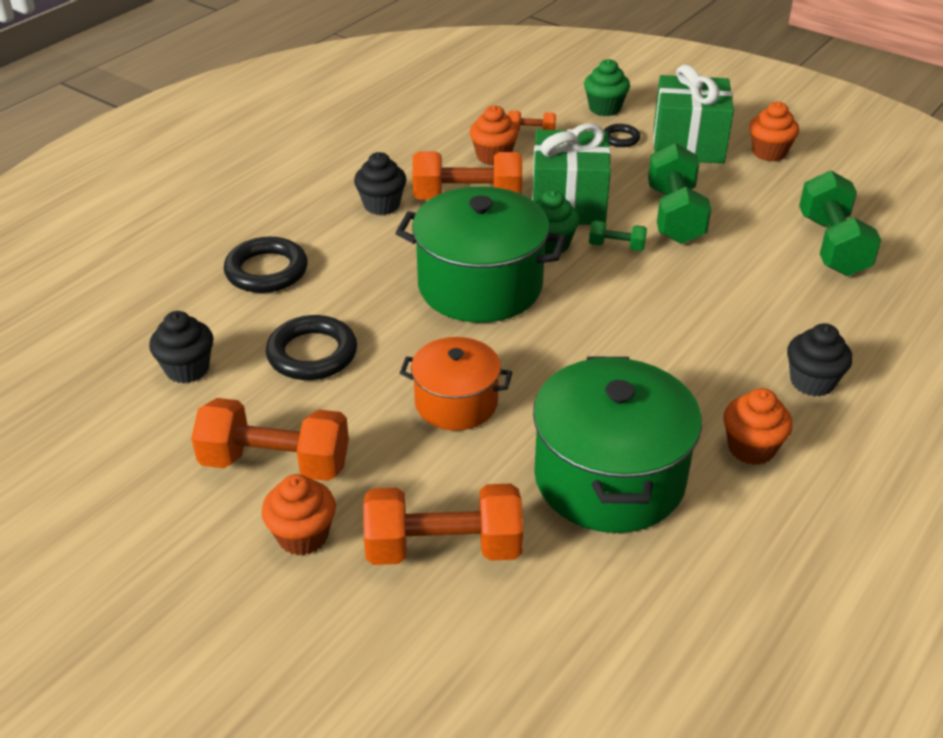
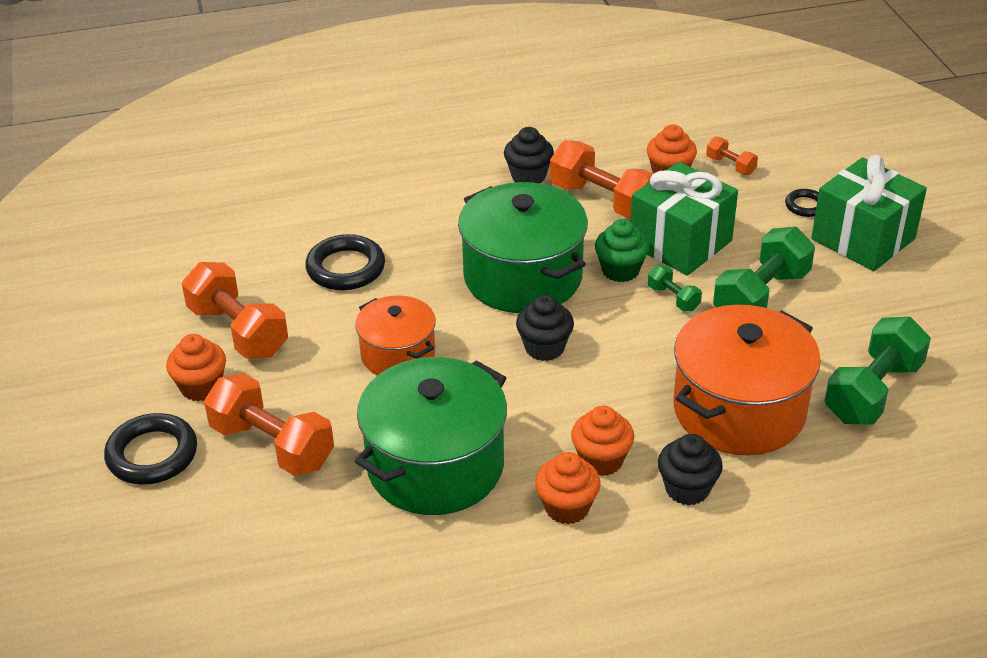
camera: 40 degrees right, 0 degrees up
(187, 369) = (257, 238): black cupcake -> black cupcake (544, 347)
(266, 271) = (386, 190): black ring -> black ring (152, 454)
(604, 108) = (828, 171): green cupcake -> none
(768, 304) = (739, 410): none -> orange pot
(769, 153) = (934, 281): orange cupcake -> orange cupcake (601, 460)

